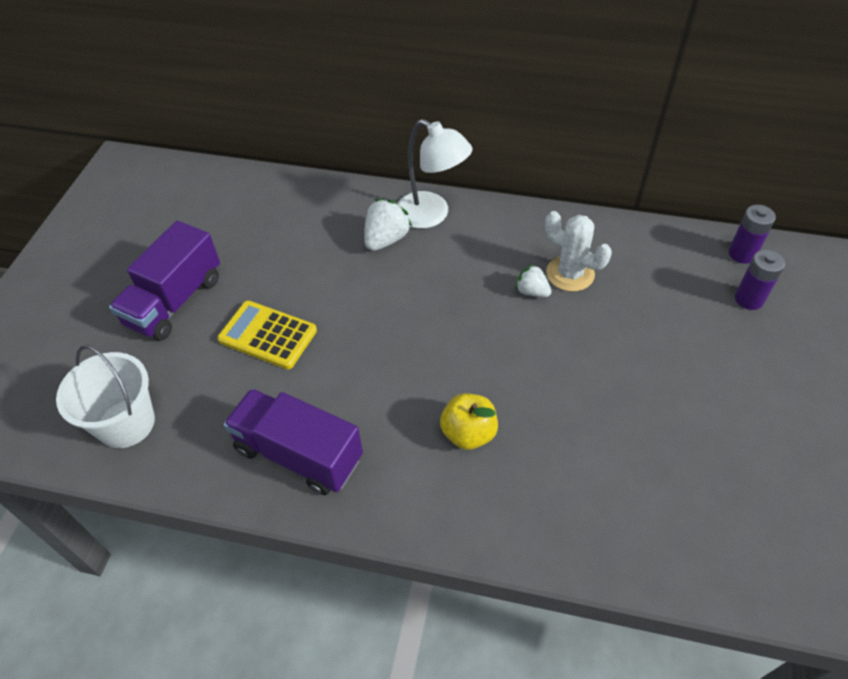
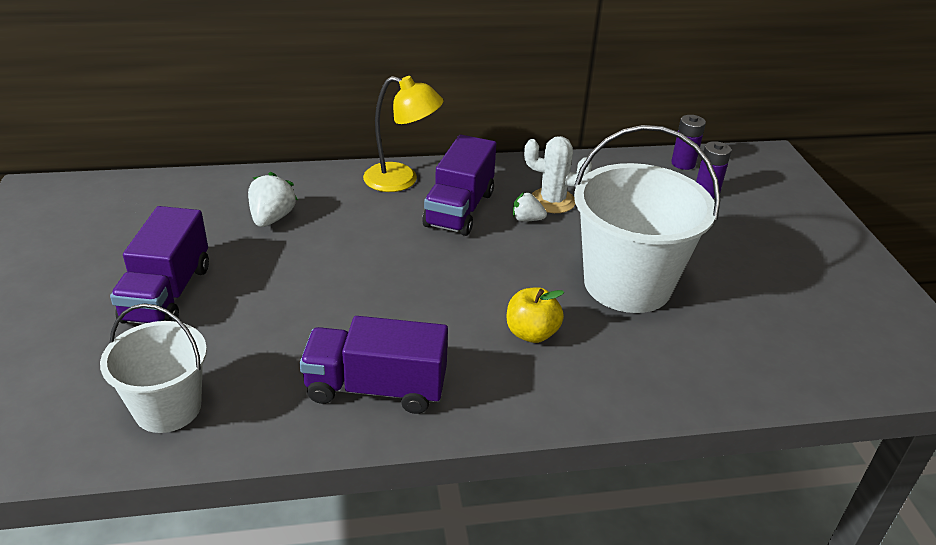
camera: 25 degrees left, 15 degrees down
(267, 335) = (288, 301): yellow calculator -> none
(386, 239) = (368, 205): white strawberry -> white strawberry (272, 218)
(431, 215) = (401, 180): white lamp -> yellow lamp
(470, 263) = (459, 209): none -> purple truck
(595, 399) = (627, 284): none -> white bucket

